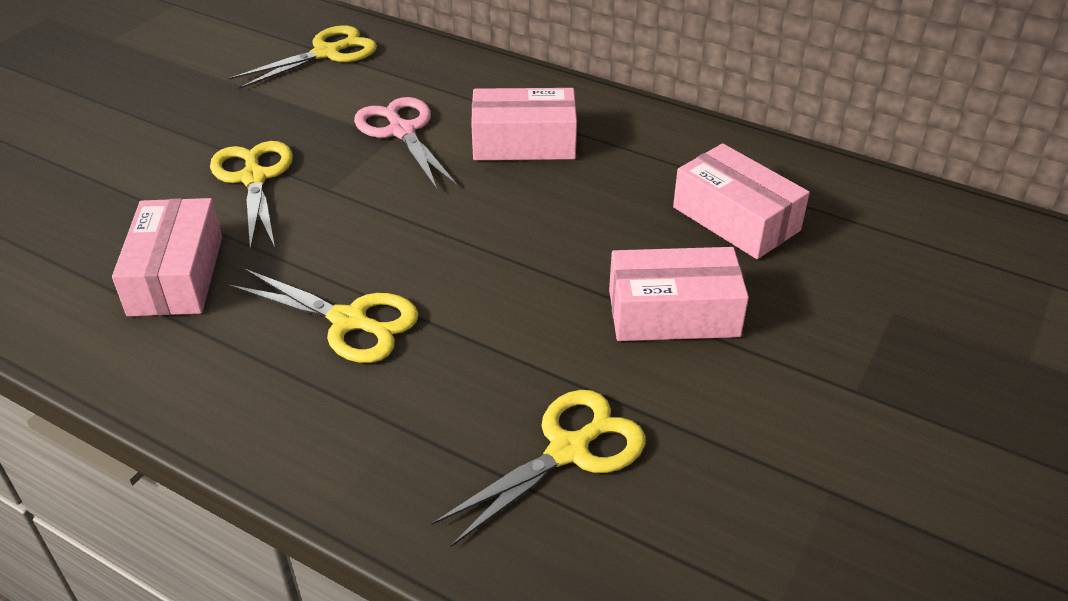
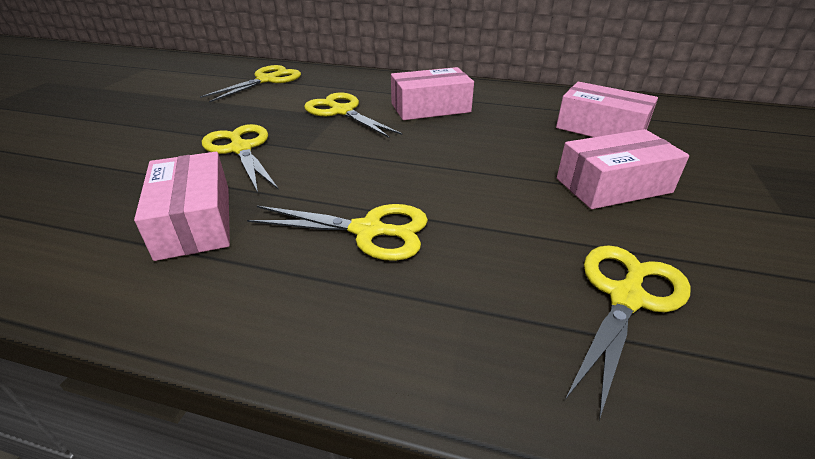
camera: 15 degrees left, 5 degrees down
(402, 131) = (342, 111): pink scissors -> yellow scissors

